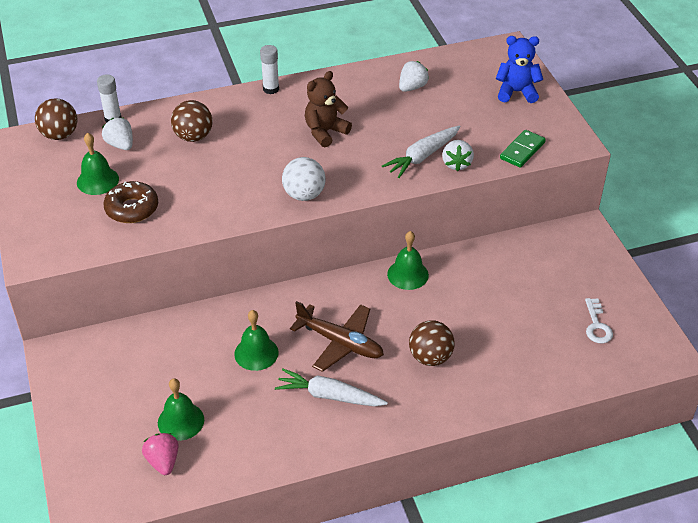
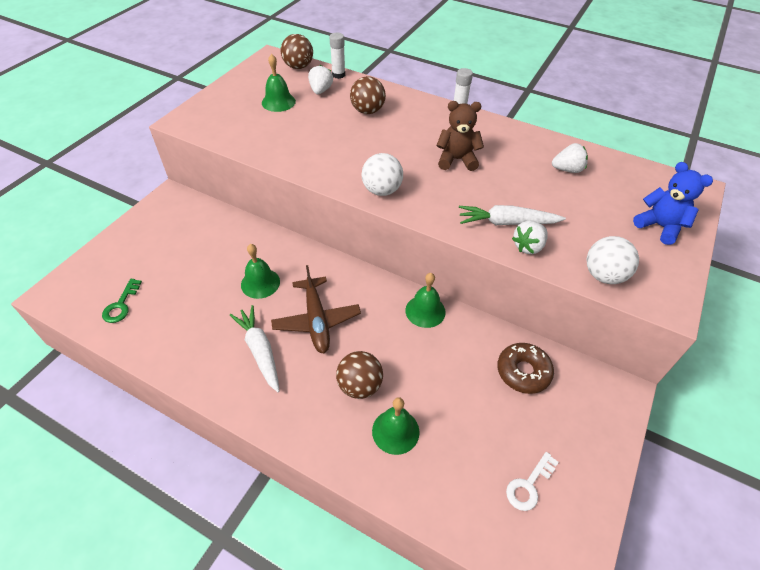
camera: 45 degrees right, 5 degrees up
(132, 208) = (271, 129): brown donut -> brown donut (523, 372)
(163, 461) = (121, 305): pink strawberry -> green key
(181, 421) = (164, 288): green bell -> green bell (395, 431)
(522, 150) = (603, 275): green domino -> white ball

